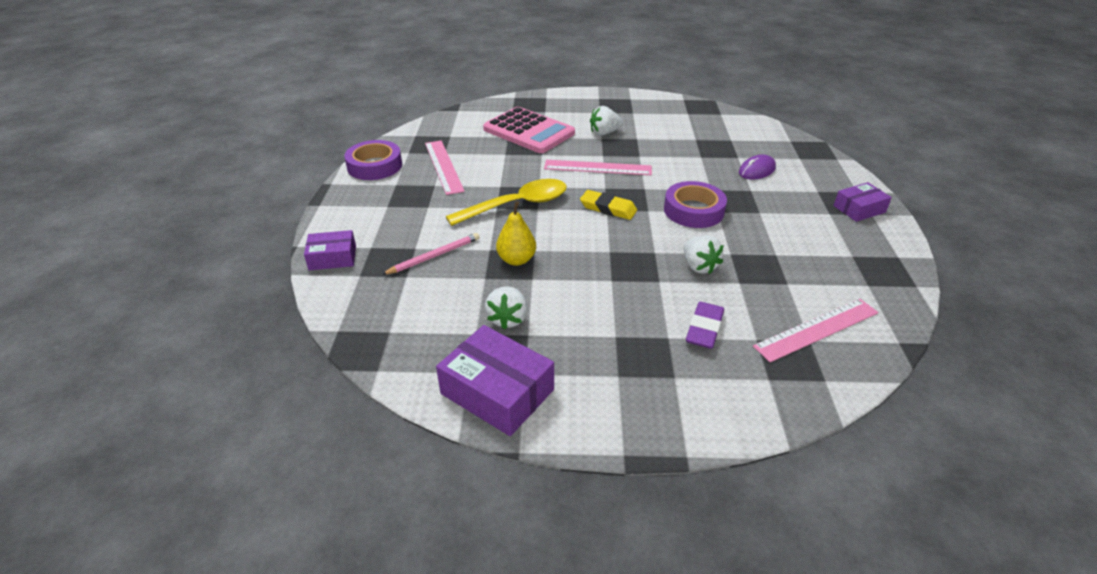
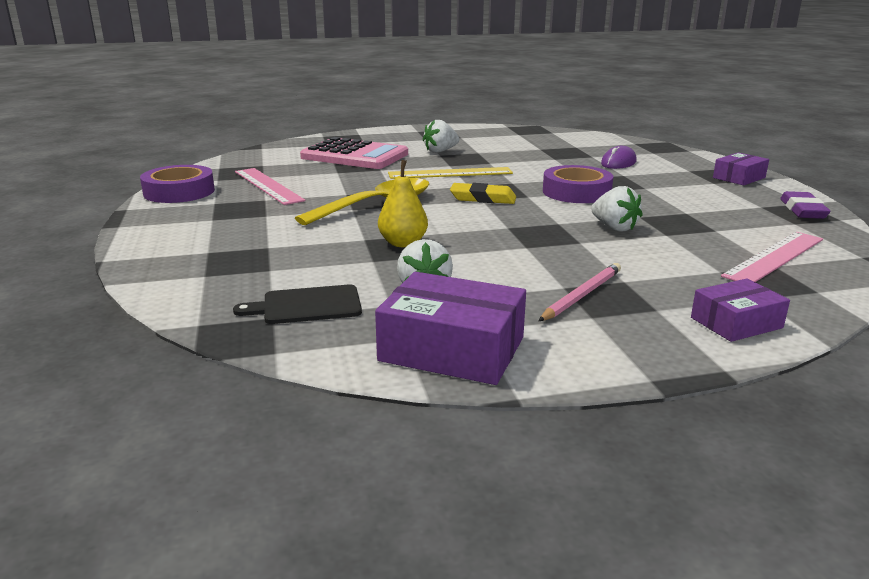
camera: 15 degrees left, 15 degrees down
(332, 258) = (159, 265): purple box -> purple box (736, 323)
(417, 323) = (307, 305): none -> black cutting board
(434, 256) = (297, 250): pink pencil -> pink pencil (582, 295)
(597, 168) = (450, 173): pink ruler -> yellow ruler
(704, 329) = (658, 270): purple eraser -> purple eraser (803, 210)

